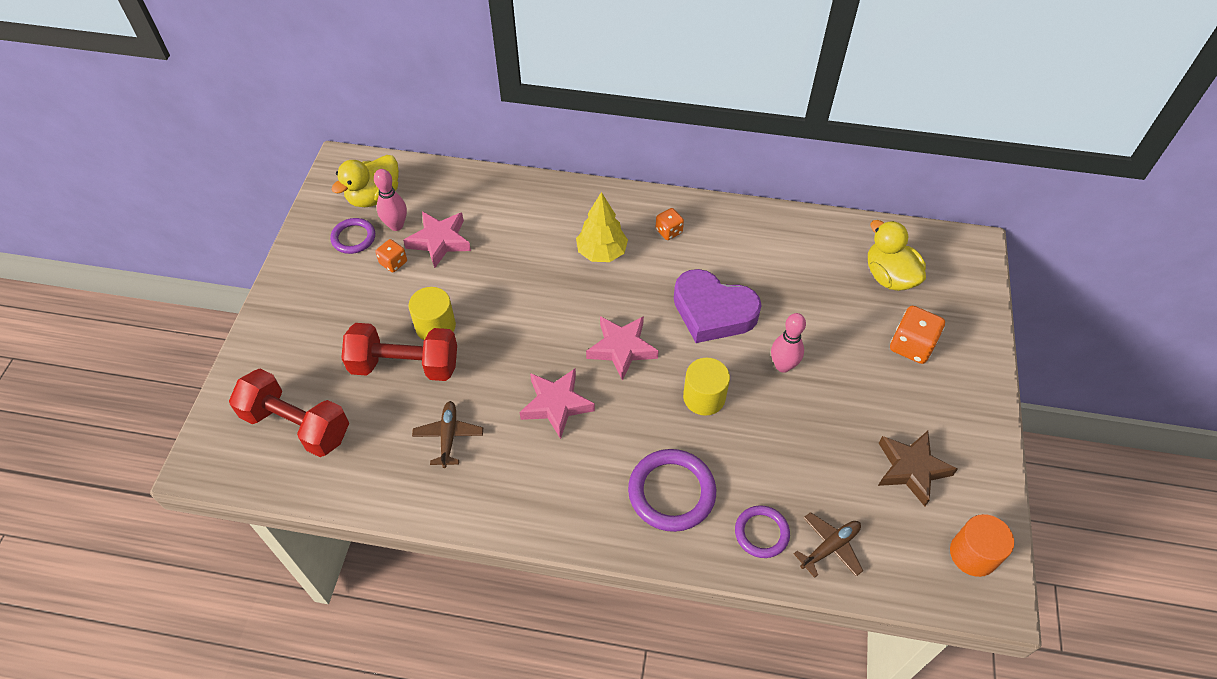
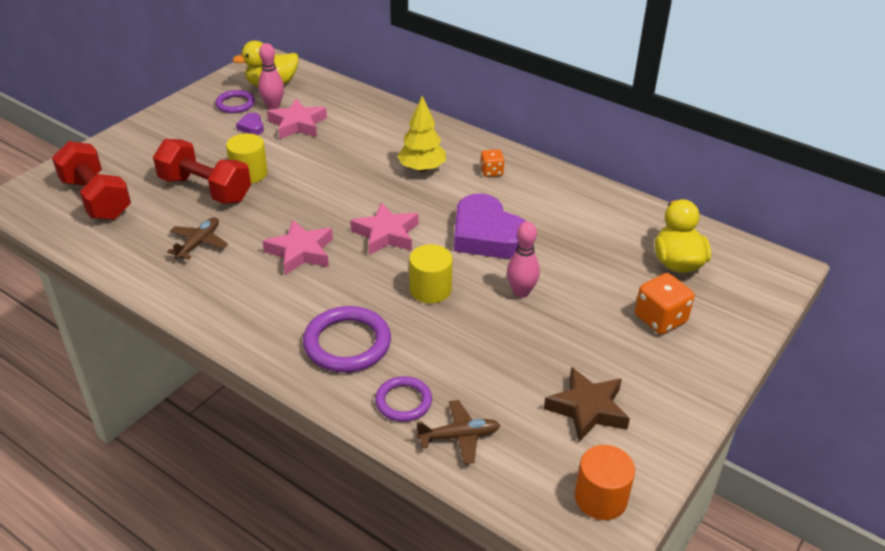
camera: 25 degrees right, 15 degrees down
(393, 263) = (251, 127): orange dice -> purple heart

